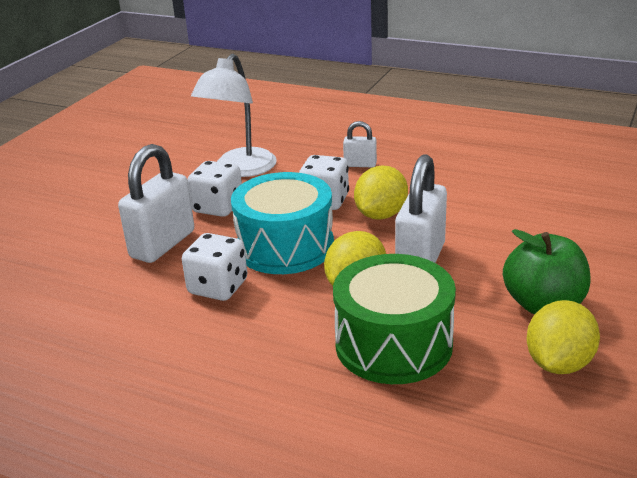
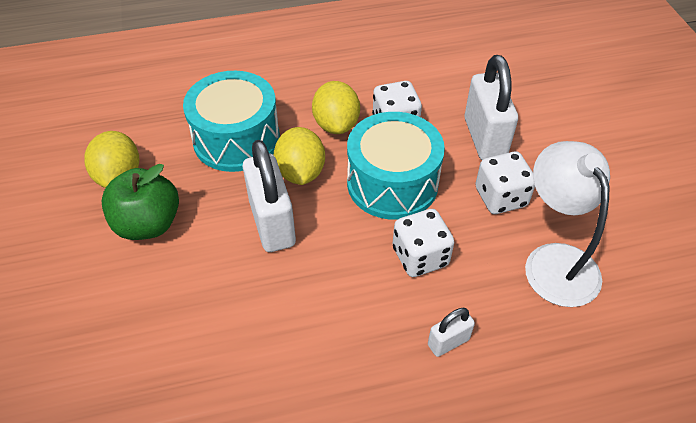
camera: 140 degrees right, 20 degrees up
(381, 215) = (351, 264): yellow lemon -> yellow lemon (336, 124)
(393, 344) = (236, 139): green drum -> turquoise drum

